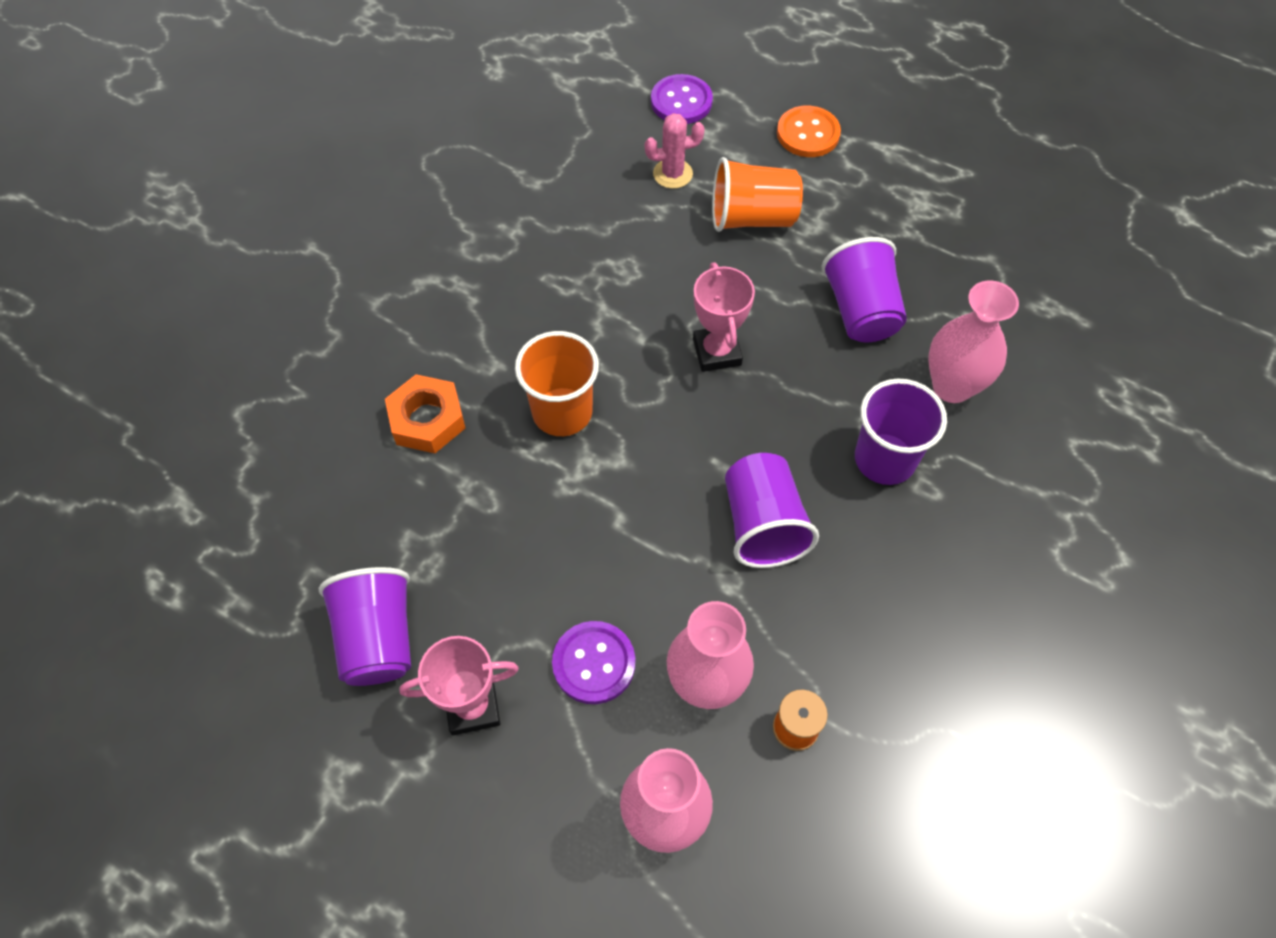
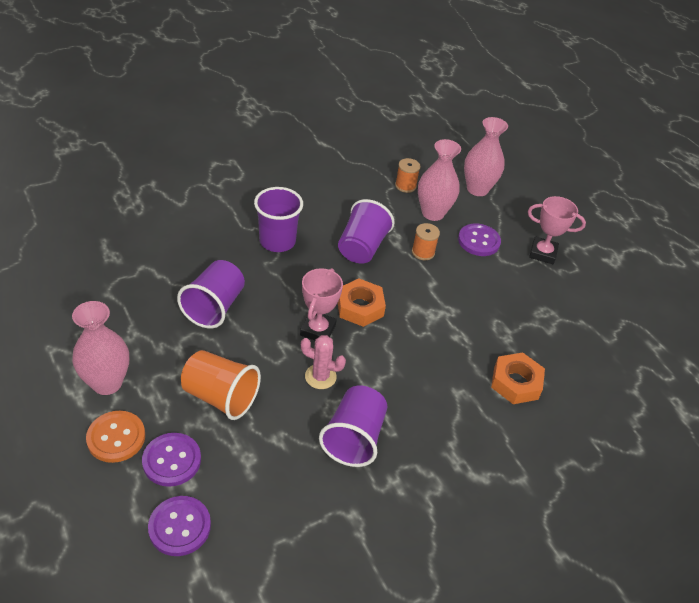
camera: 155 degrees left, 15 degrees down
(378, 639) = (580, 296): purple cup -> purple cup (354, 438)
(562, 412) = (431, 346): orange cup -> none
(668, 576) = (423, 252): none -> orange spool
(672, 174) = (244, 462): pink cactus -> pink cactus (320, 377)
(690, 416) = (360, 307): none -> orange nut
(739, 142) = (172, 460): none -> purple button
(952, 386) = (208, 250): pink vase -> pink vase (107, 383)

